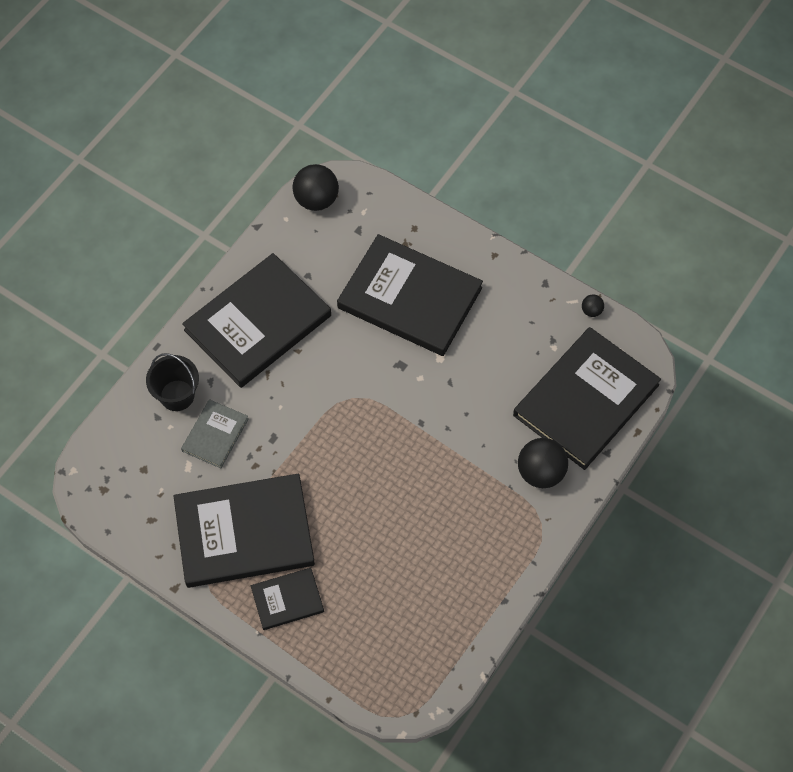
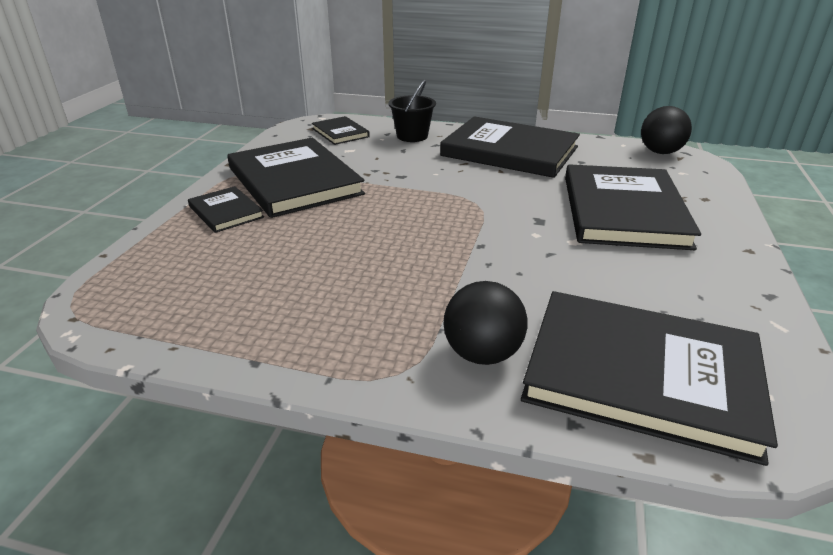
camera: 70 degrees right, 30 degrees down
(133, 463) = (340, 133): none -> black book
(215, 435) = (386, 154): grey book -> none
(591, 311) = (790, 347): black ball -> none

